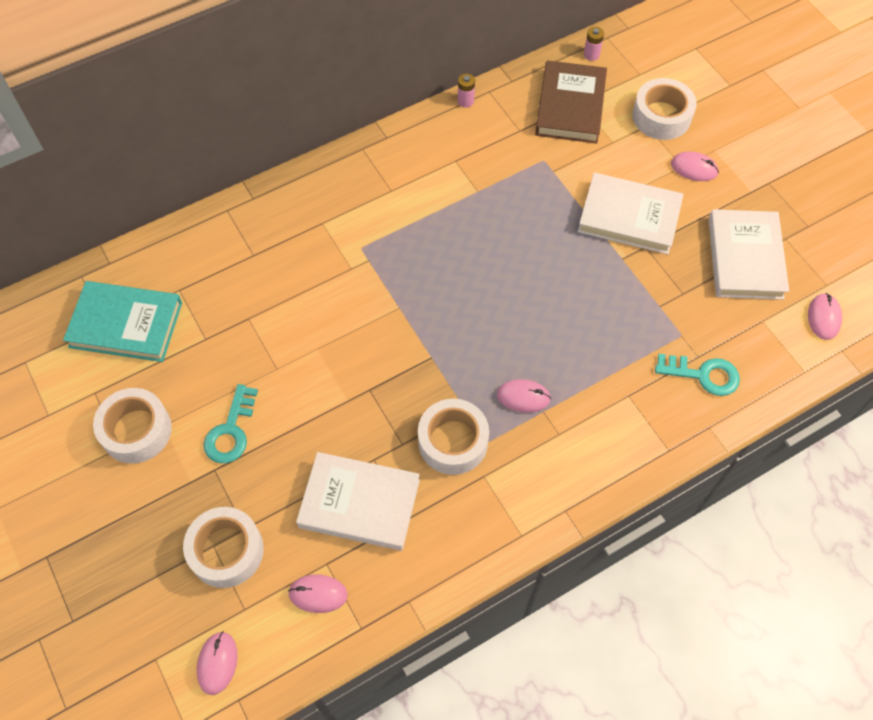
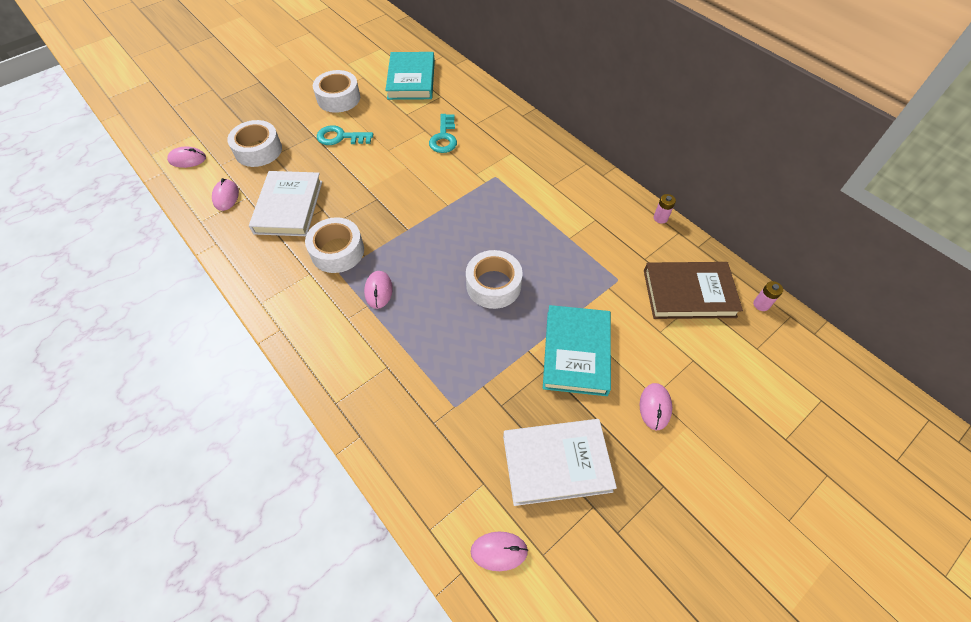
camera: 80 degrees right, 5 degrees down
(629, 217) = (576, 352): white book -> turquoise book
(661, 116) = (710, 372): white tape -> white tape (493, 285)
(703, 375) = (414, 428): turquoise key -> turquoise key (444, 137)

